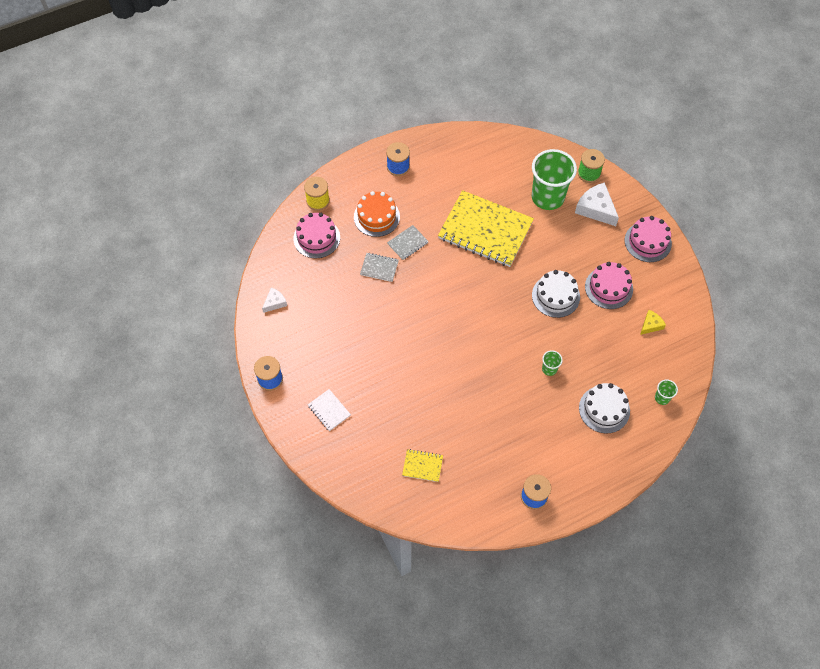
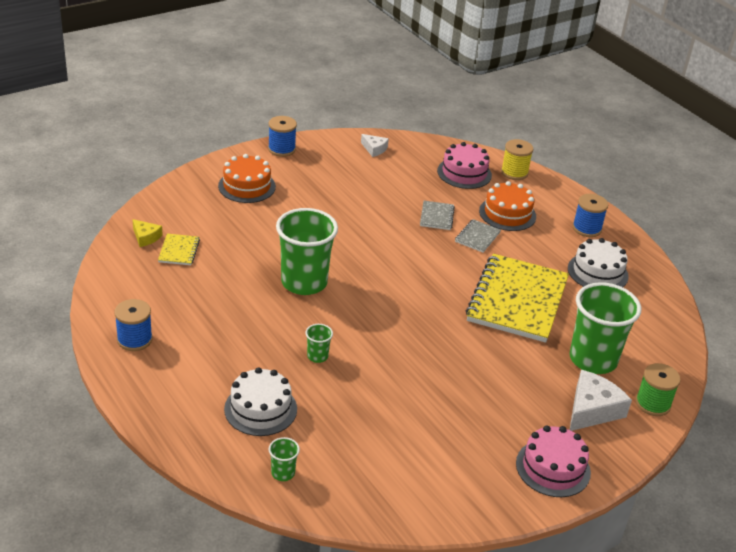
camera: 80 degrees right, 25 degrees down
(329, 410) = (247, 186): white notebook -> orange cake
(407, 243) = (477, 237): grey notebook -> grey notebook turned 75 degrees clockwise
(464, 372) = (304, 282): none -> green cup
(555, 296) = (432, 364): white cake -> white cake (597, 272)
(608, 288) = (459, 420): pink cake -> none
(651, 325) = (405, 465): yellow cheese -> yellow cheese (146, 237)

